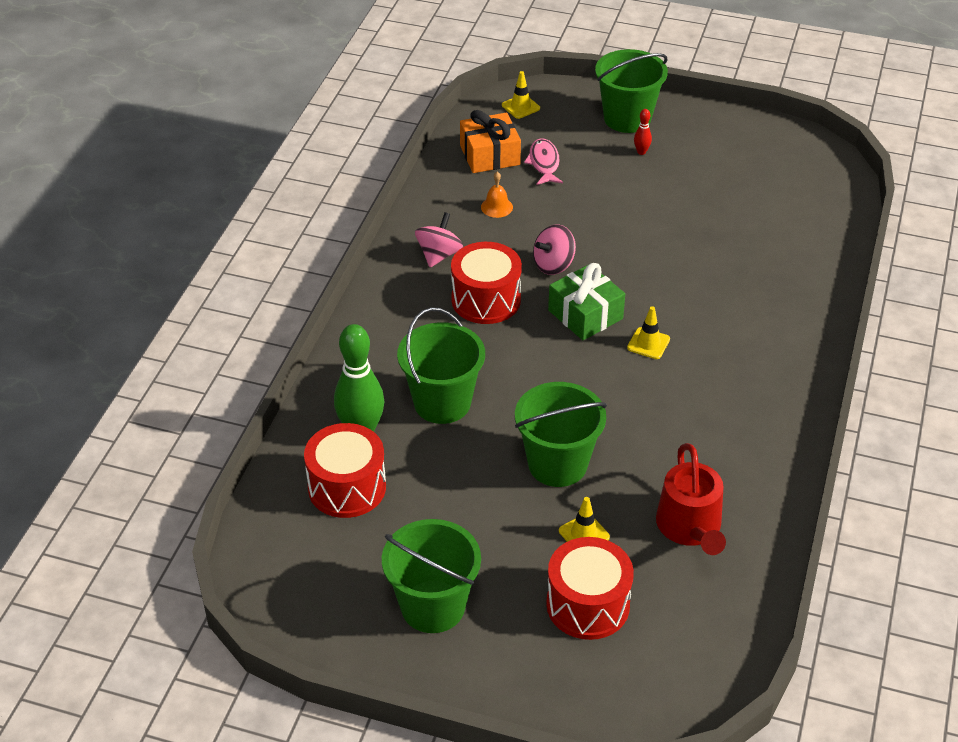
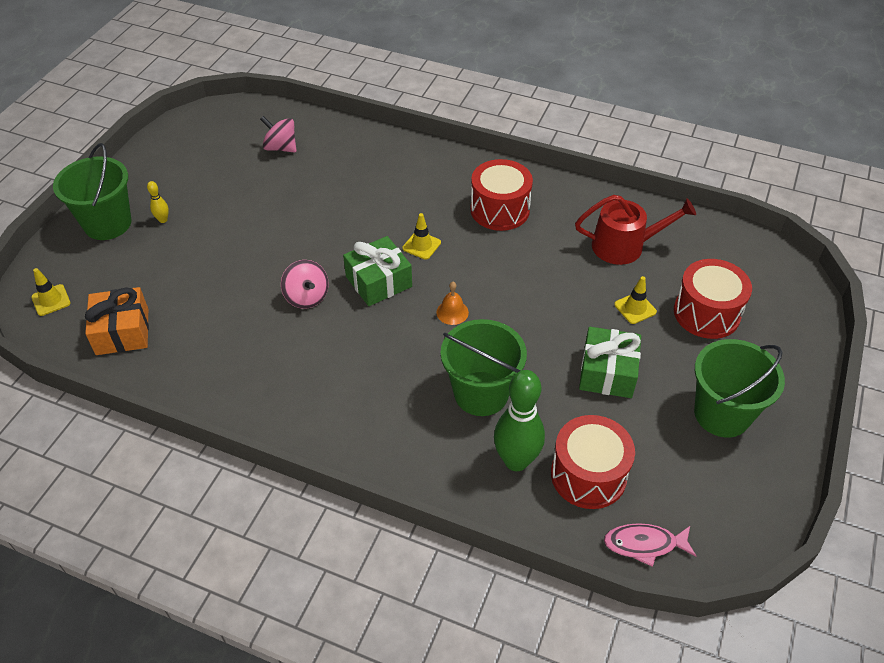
camera: 85 degrees left, 5 degrees up
(439, 255) = (270, 384): pink spinning top -> pink spinning top (281, 148)
(481, 505) = (607, 372): none -> green gift
(486, 300) = (345, 351): red drum -> red drum (500, 210)
(496, 207) = (208, 332): orange bell -> orange bell (452, 312)
(544, 163) = (152, 290): pink fish -> pink fish (644, 544)
(557, 464) = (559, 317): green bucket -> none
(641, 152) = (163, 220): red bowling pin -> yellow bowling pin

